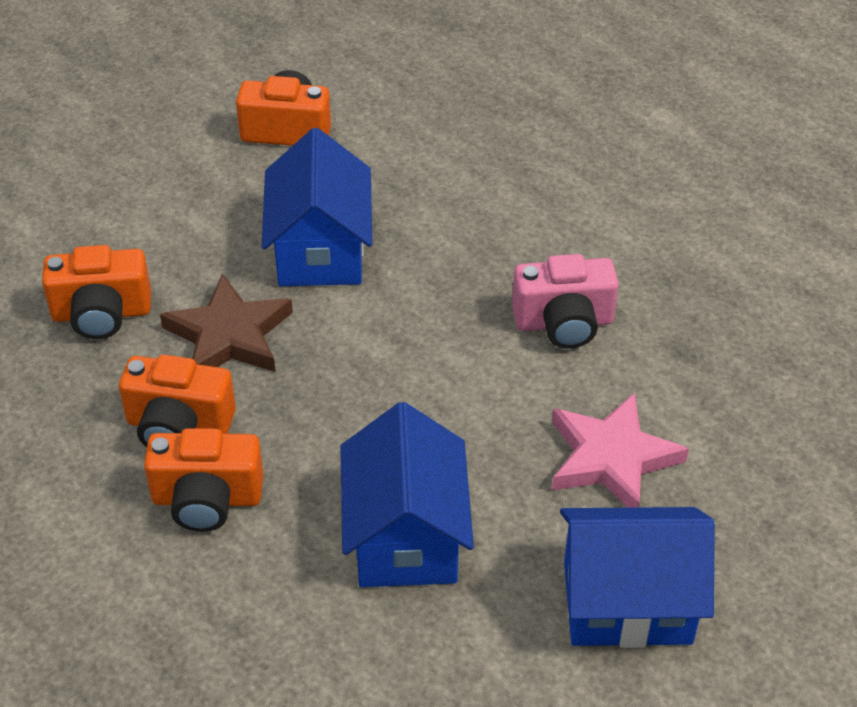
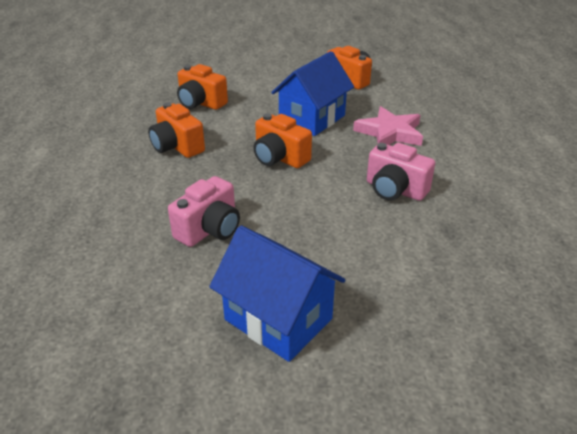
camera: 40 degrees right, 10 degrees down
(207, 499) = (152, 174): orange camera -> orange camera (279, 158)
(229, 335) = (237, 129): brown star -> none
(405, 537) = (209, 229): blue house -> pink camera
(612, 458) = (351, 253): pink star -> pink star (390, 133)

